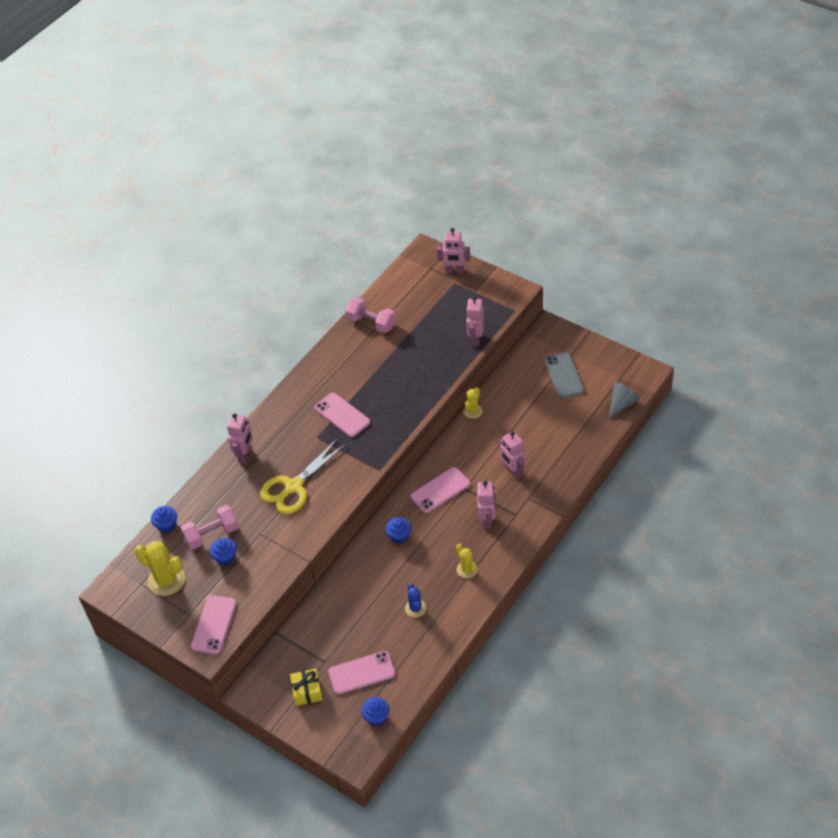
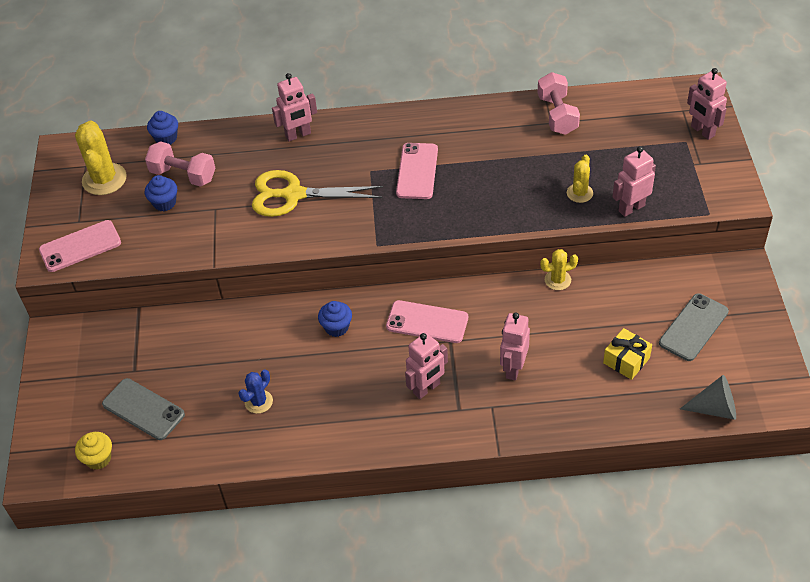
camera: 50 degrees right, 0 degrees up
(307, 691) = (88, 379): yellow gift -> yellow gift (626, 360)
(361, 673) = (143, 409): pink phone -> grey phone
(376, 717) = (98, 458): blue cupcake -> yellow cupcake
(467, 569) = (346, 414): yellow cactus -> yellow cactus (579, 193)

